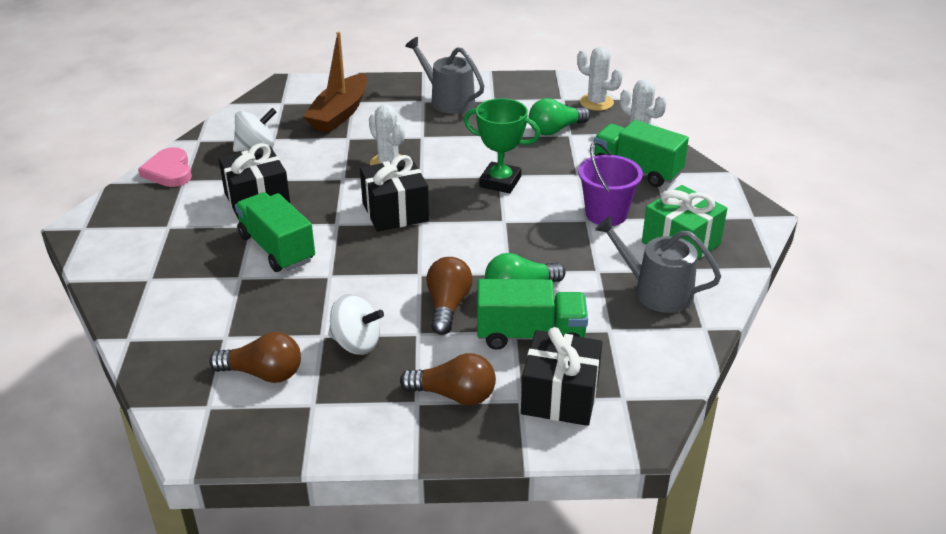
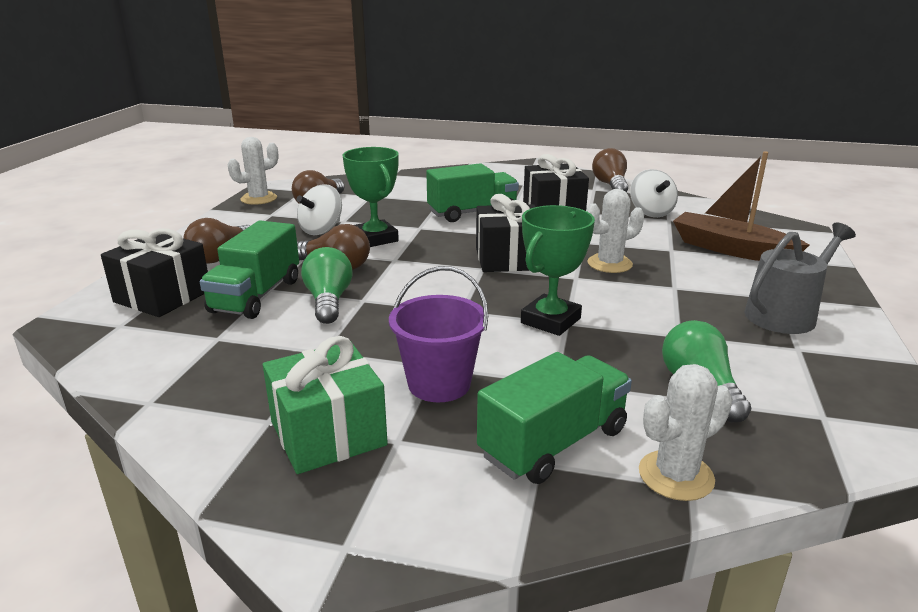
camera: 105 degrees right, 10 degrees down
(169, 171) = (610, 185): pink heart -> brown light bulb
(370, 298) = (375, 239): none -> green trophy
(596, 102) = (819, 454): white cactus -> white cactus (259, 199)
(656, 291) = (247, 384): grey watering can -> none

